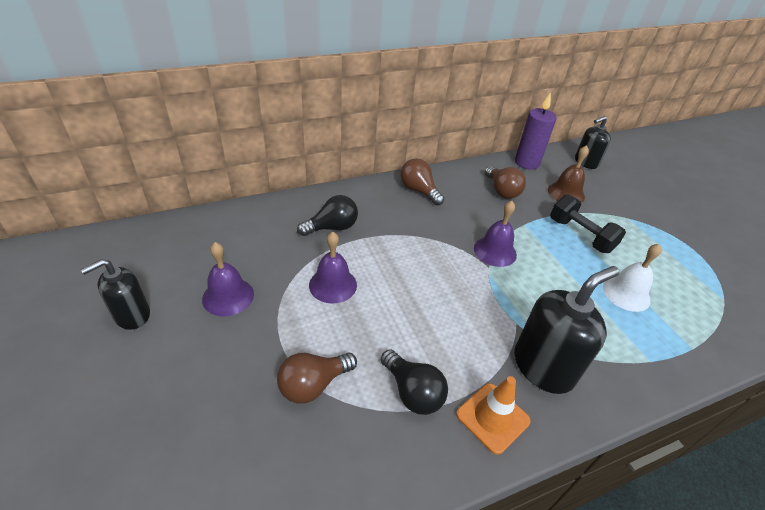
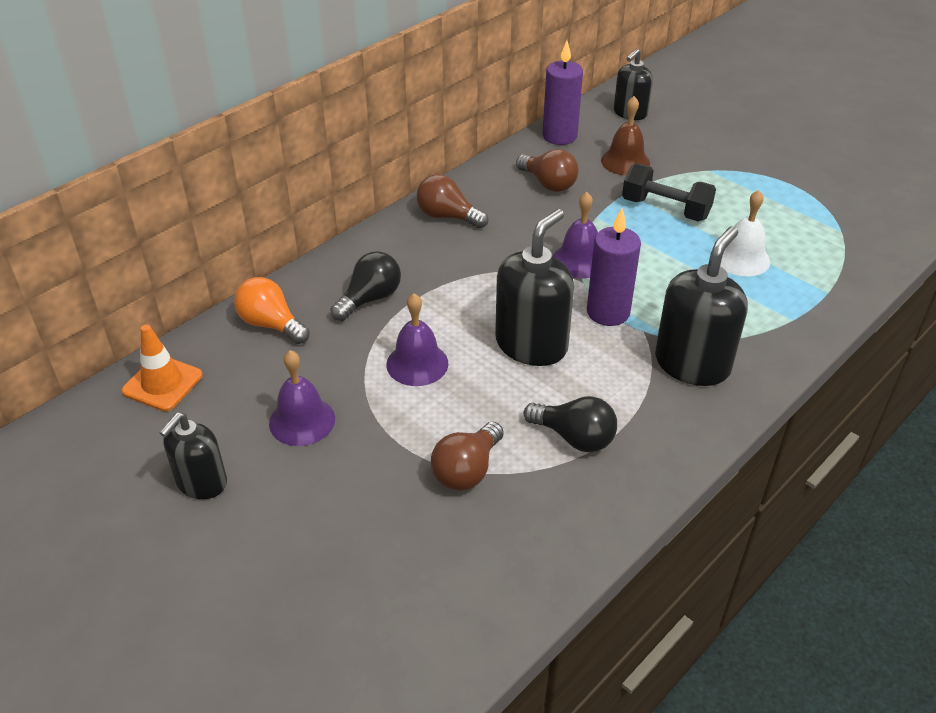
camera: 20 degrees left, 0 degrees up
(258, 222) = (271, 324): none -> orange light bulb
(423, 301) = (531, 345): none -> black soap dispenser
(492, 417) = (666, 429): orange traffic cone -> orange traffic cone (162, 383)
(495, 298) = (608, 312): none -> purple candle

